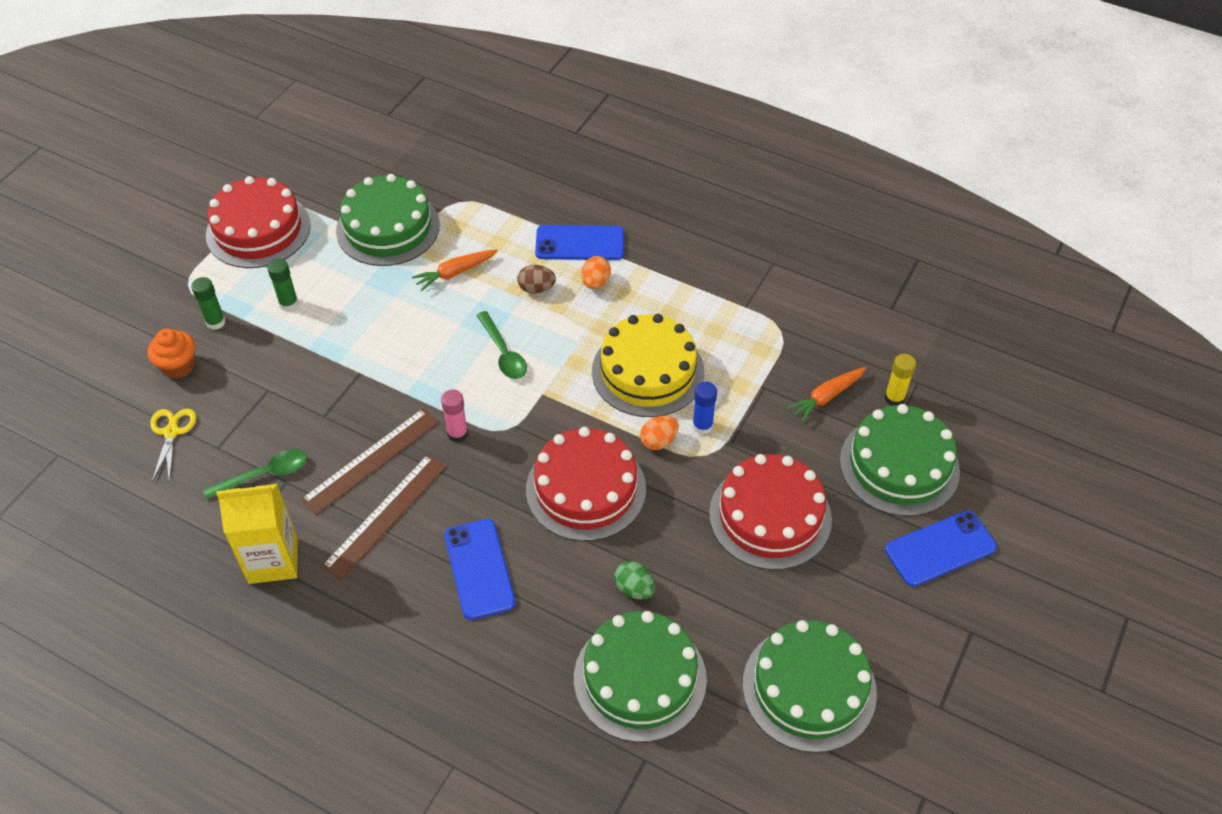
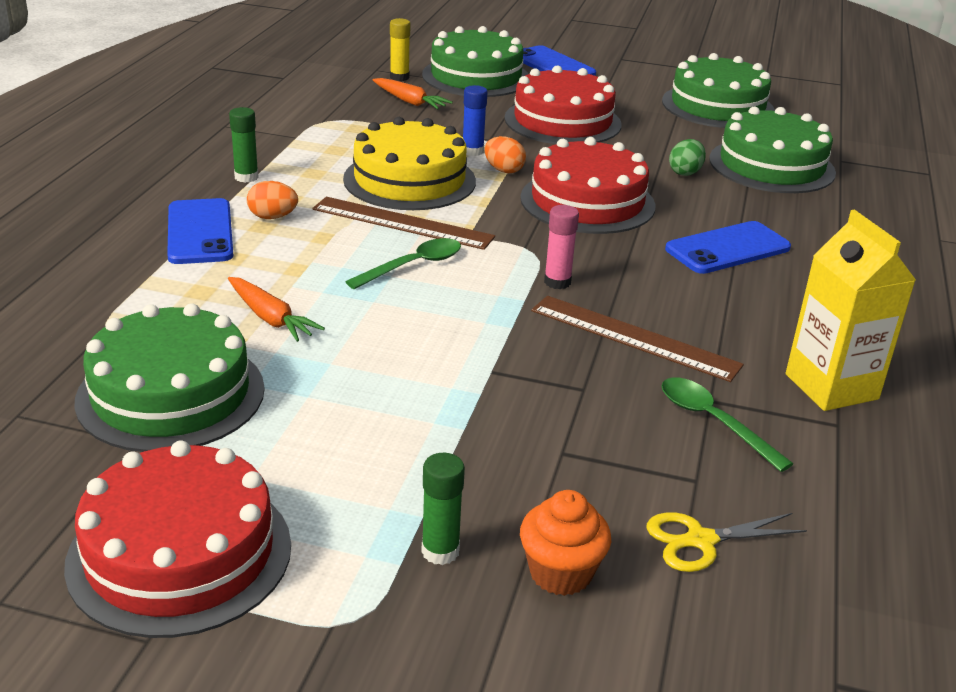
camera: 105 degrees left, 20 degrees down
(289, 303) = (371, 470): green glue stick -> green glue stick (246, 177)
(386, 515) = (705, 314): brown ruler -> brown ruler (402, 223)
(536, 288) = (291, 254): brown egg -> none

